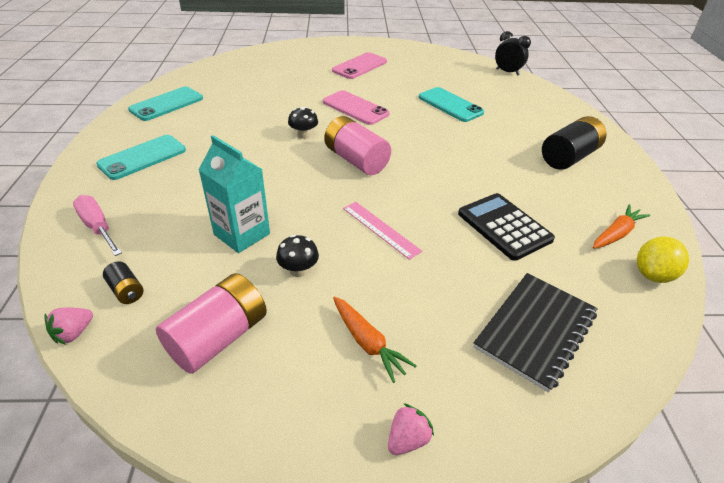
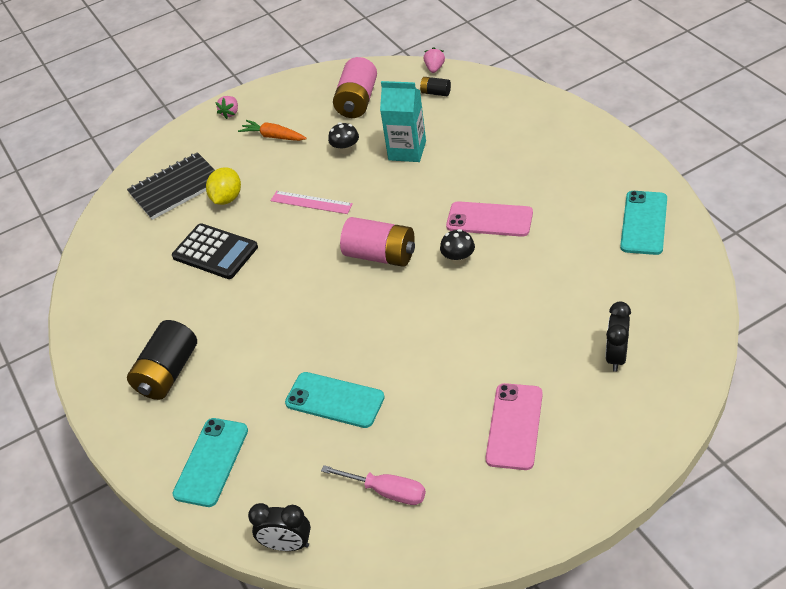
camera: 160 degrees right, 5 degrees up
(98, 227) = (507, 107): pink screwdriver -> pink screwdriver (386, 491)
(142, 157) = (565, 162): turquoise phone -> turquoise phone (211, 462)
(278, 67) = (616, 356): none -> black clock
(355, 108) = (443, 329): pink phone -> pink phone (489, 220)
(535, 330) = (176, 188): black notebook -> black notebook turned 45 degrees clockwise
(616, 233) = (120, 291): orange carrot -> none
(652, 274) = (94, 265): yellow lemon -> yellow lemon (227, 198)

